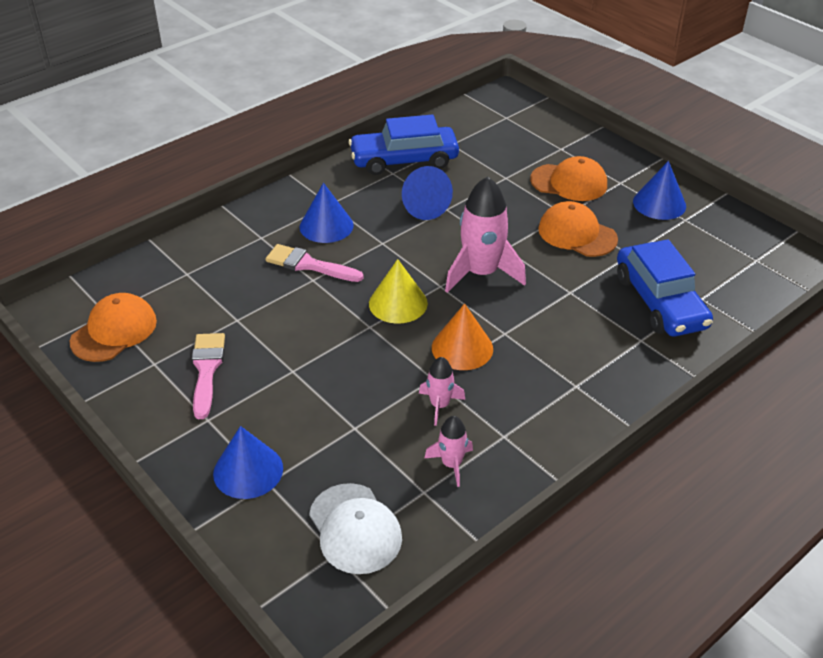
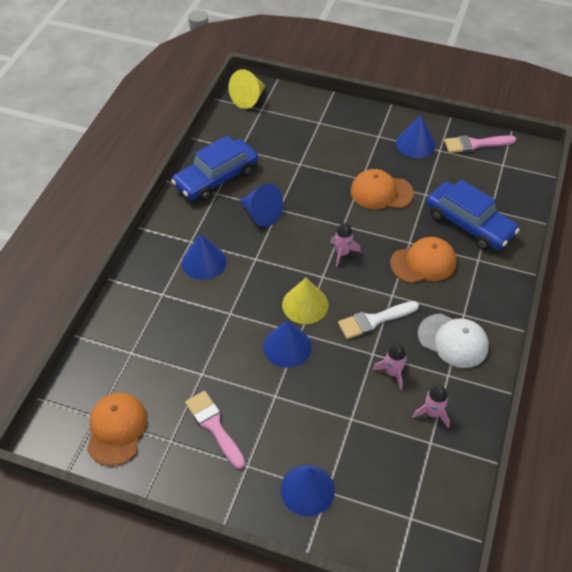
camera: 30 degrees left, 10 degrees up
(309, 265) = (217, 301): pink brush -> pink brush (475, 144)
(344, 332) = (287, 346): none -> blue cone
(355, 528) = (409, 493): white cap -> white cap (453, 340)
(462, 348) = (374, 320): orange cone -> white brush
(481, 273) = (342, 253): pink rocket -> pink rocket, size x0.51
(500, 104) = (249, 99): none -> yellow cone
(569, 182) = (345, 150): orange cap -> orange cap (423, 262)

